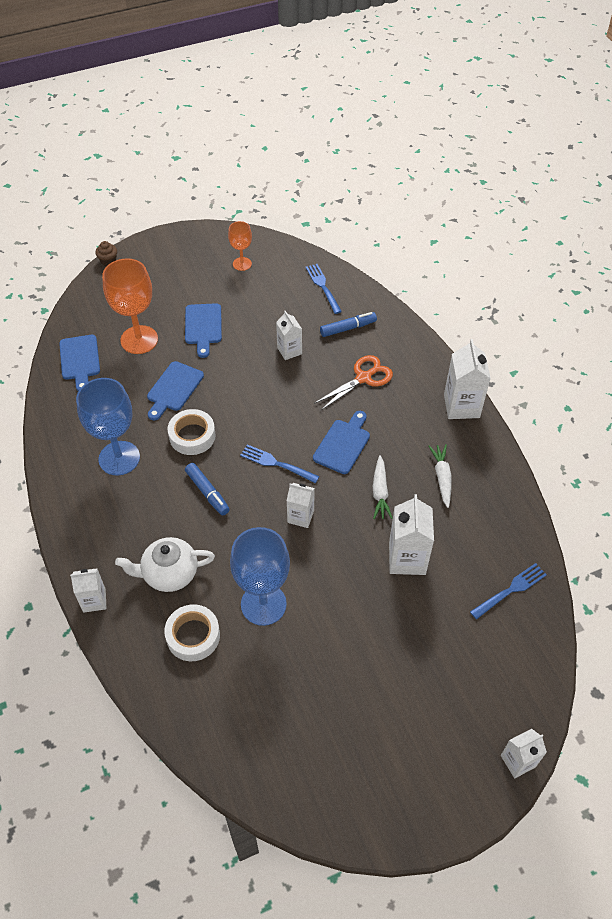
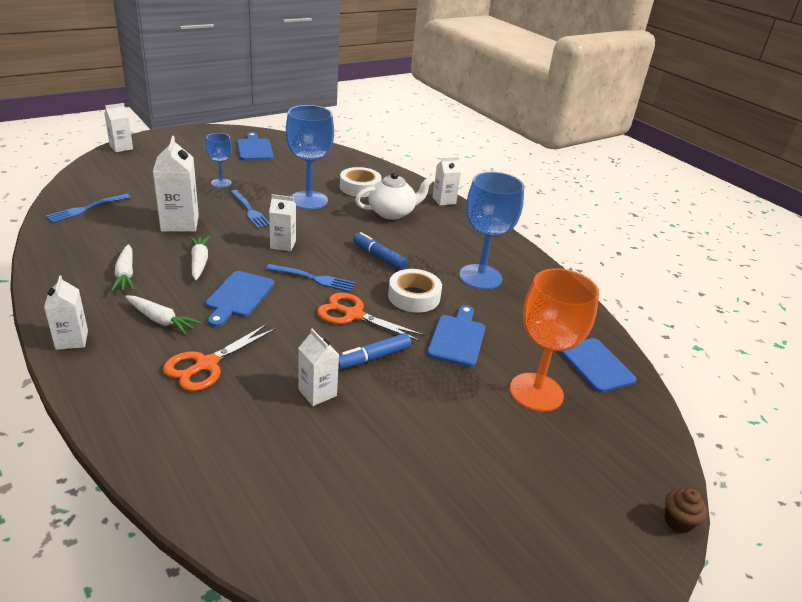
camera: 165 degrees right, 20 degrees down
(203, 326) = (456, 417): blue cutting board -> blue cutting board (254, 149)
(242, 264) = (437, 544): orange goblet -> none
(250, 418) = (353, 315): none -> orange scissors
(323, 287) = (270, 508): blue fork -> blue fork (249, 210)
(348, 328) = (226, 433): blue marker -> blue marker (372, 357)
(369, 649) = (221, 183): none -> blue goblet
(402, 421) = (161, 320): none -> white carrot
(461, 406) = (72, 340): white carton -> white carton, size x0.62

